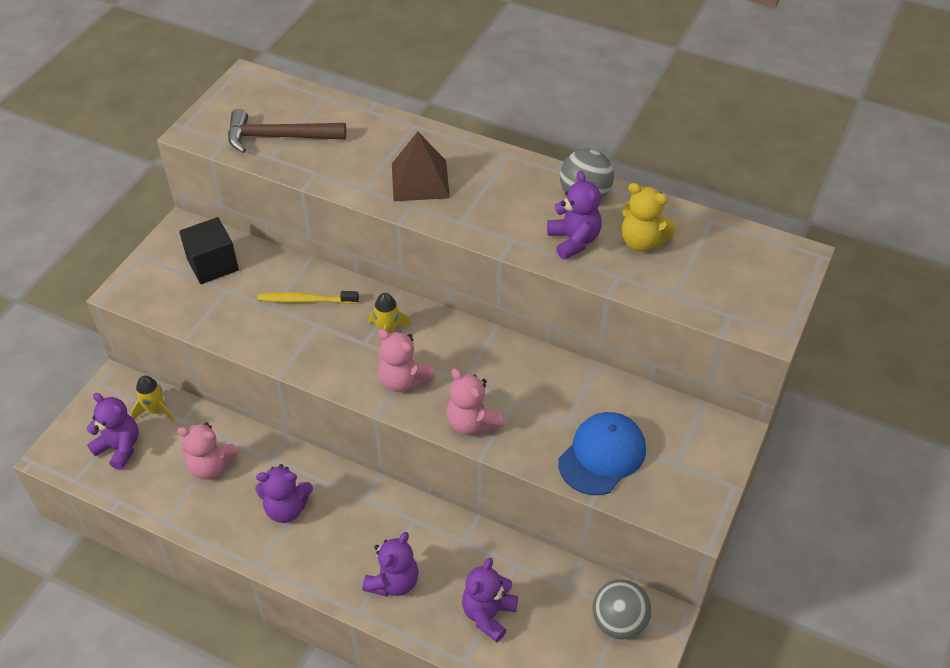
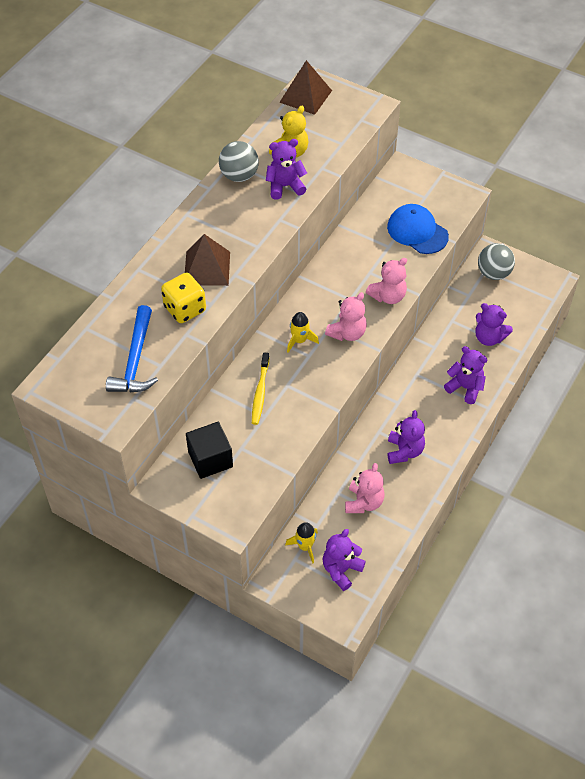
camera: 85 degrees left, 5 degrees up
(278, 137) = (135, 360): brown hammer -> blue hammer
(354, 168) = (185, 309): none -> yellow dice
(761, 250) = (305, 96): none -> brown pyramid

